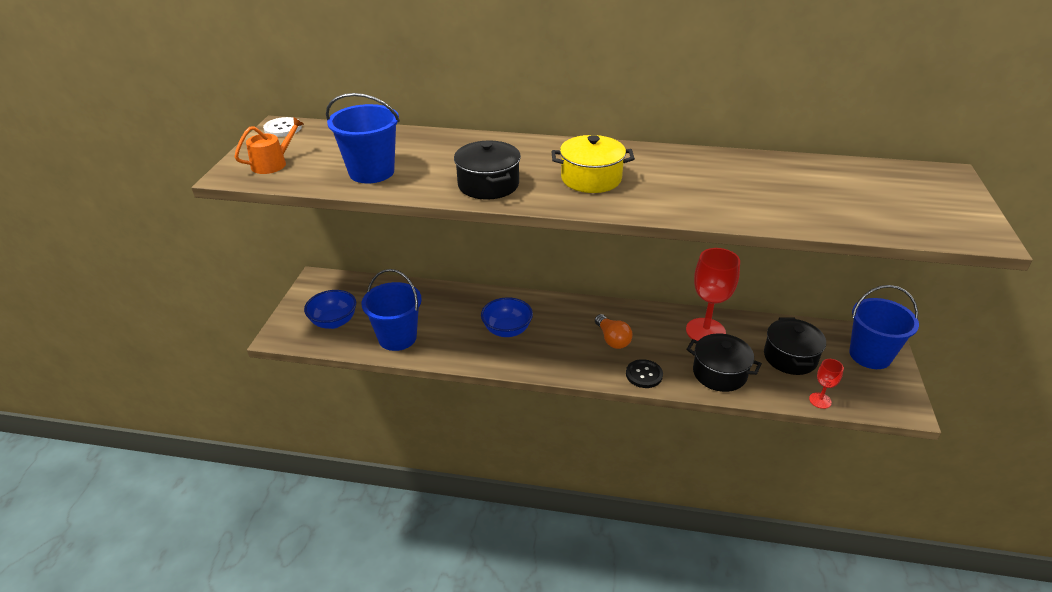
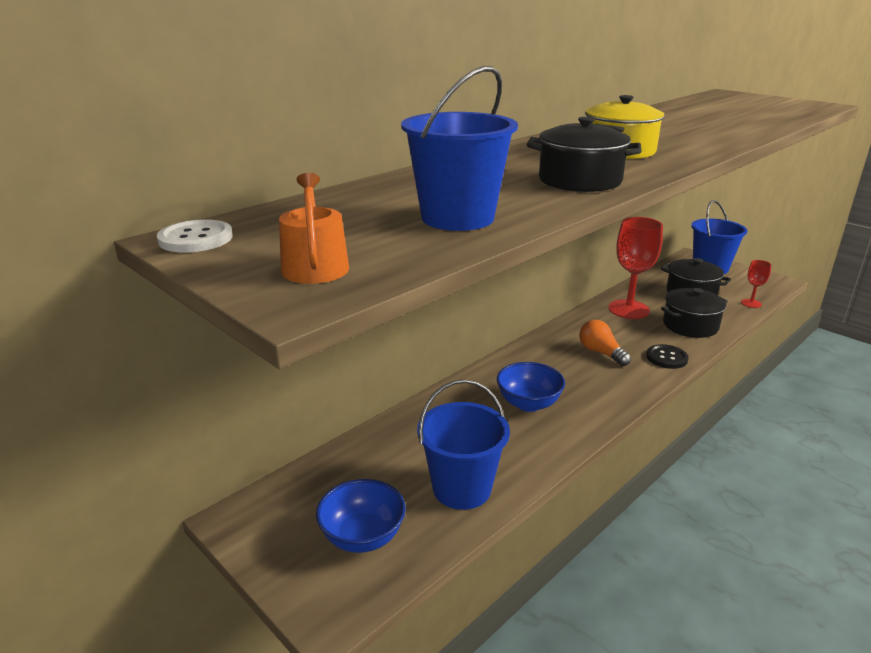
camera: 55 degrees left, 10 degrees down
(612, 339) = (601, 353): orange light bulb -> orange light bulb turned 135 degrees counterclockwise

